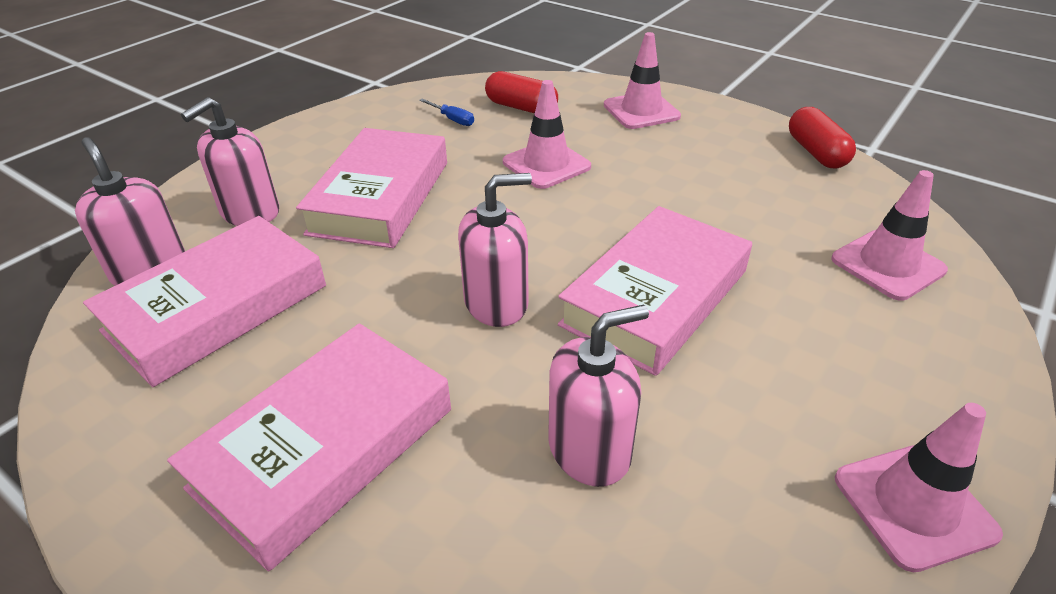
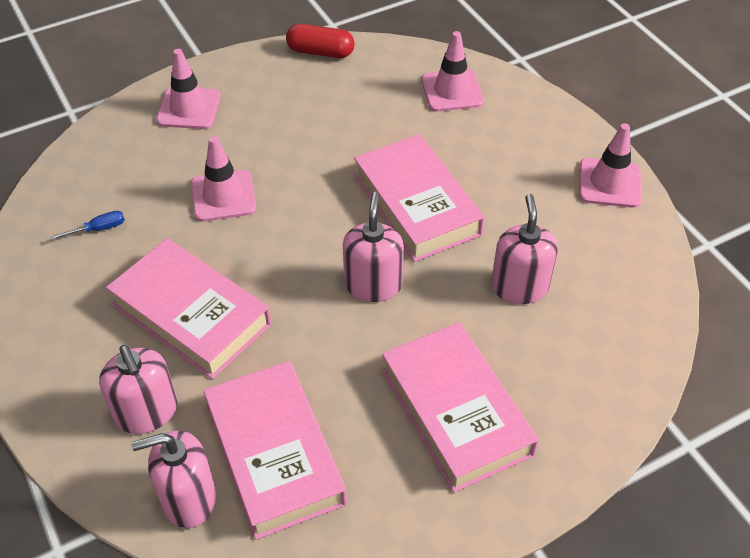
camera: 65 degrees left, 10 degrees up
(521, 107) = (117, 177): red capsule -> none

